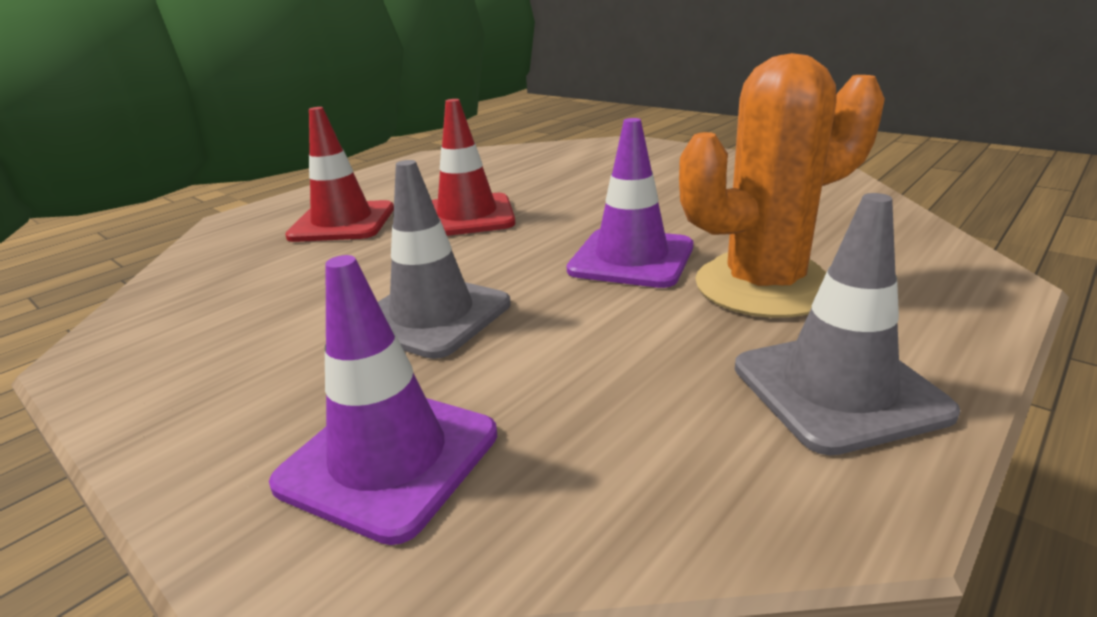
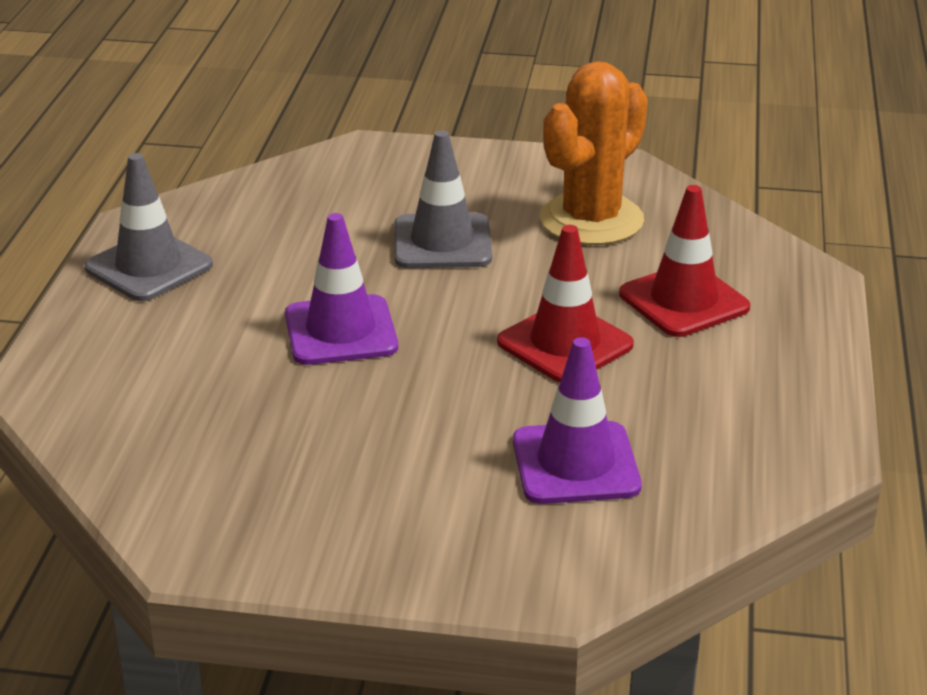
camera: 145 degrees right, 5 degrees up
(389, 458) = (361, 179): purple traffic cone -> purple traffic cone (575, 464)
(763, 286) = (214, 331): orange cactus -> orange cactus (591, 220)

